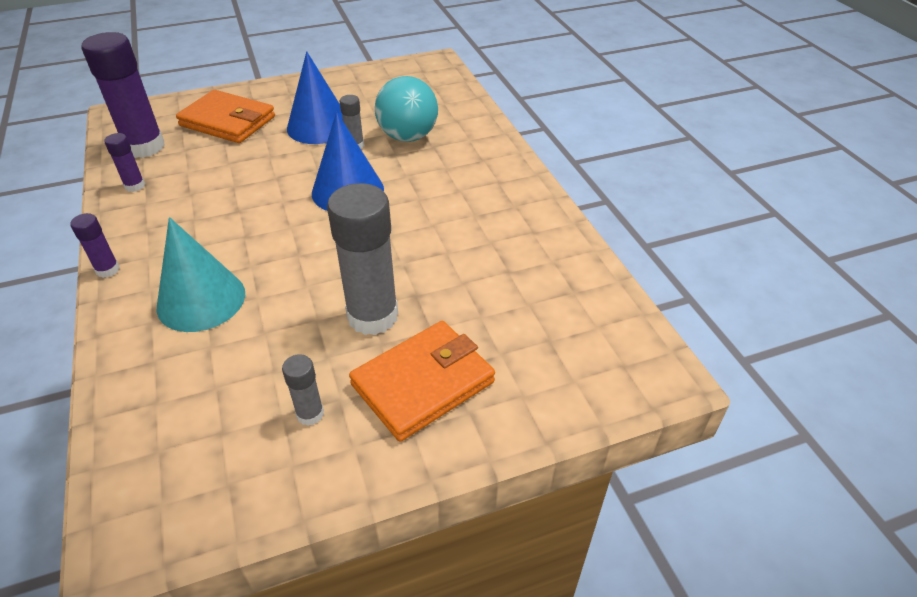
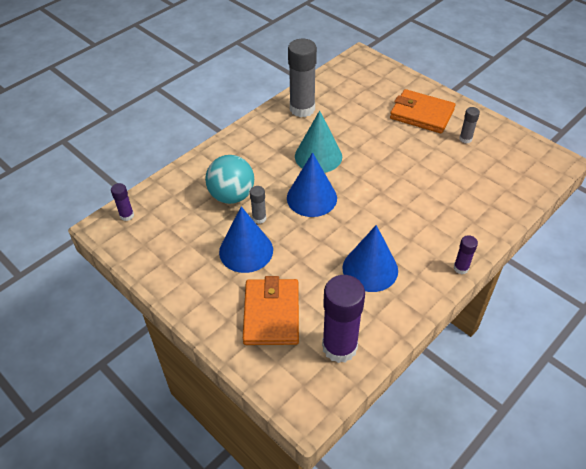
camera: 115 degrees left, 5 degrees up
(135, 186) = (385, 315): purple glue stick -> purple glue stick (127, 215)
(199, 197) = (370, 269): none -> blue cone
(201, 300) = (444, 211): turquoise cone -> turquoise cone (318, 156)
(372, 316) = (399, 144): grey glue stick -> grey glue stick (302, 109)

